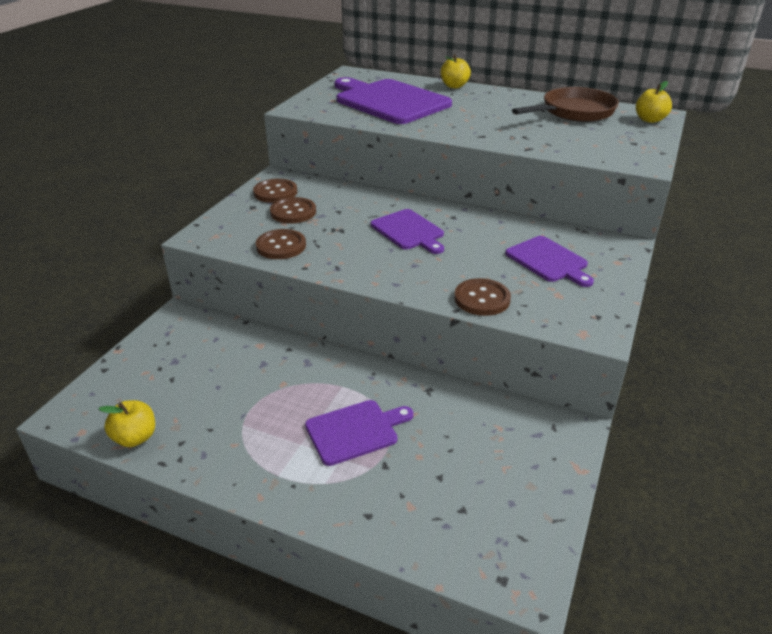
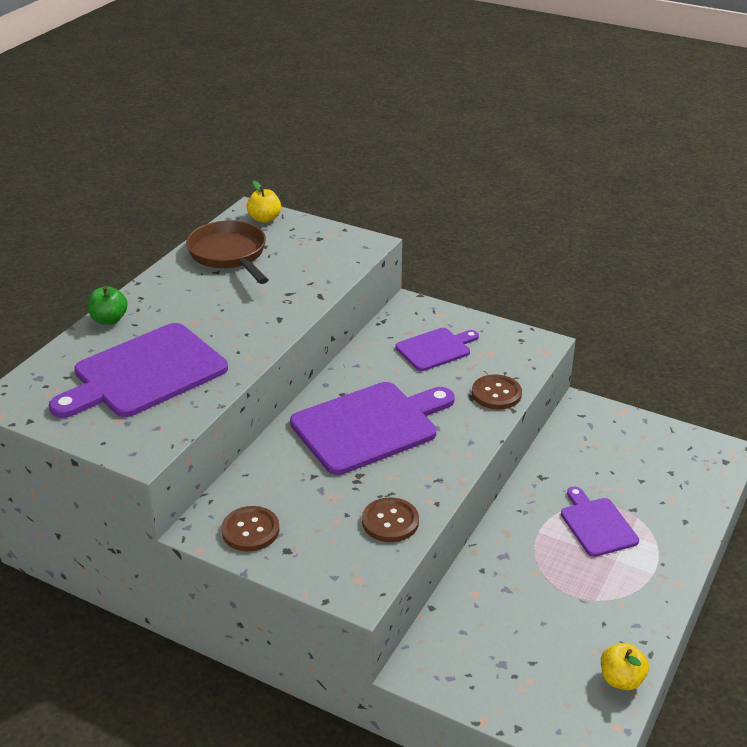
camera: 85 degrees left, 0 degrees up
(293, 212) = (309, 513): brown button -> none
(408, 231) = (369, 426): purple cutting board -> purple cutting board, size x1.80
(454, 86) = (109, 319): yellow apple -> green apple

